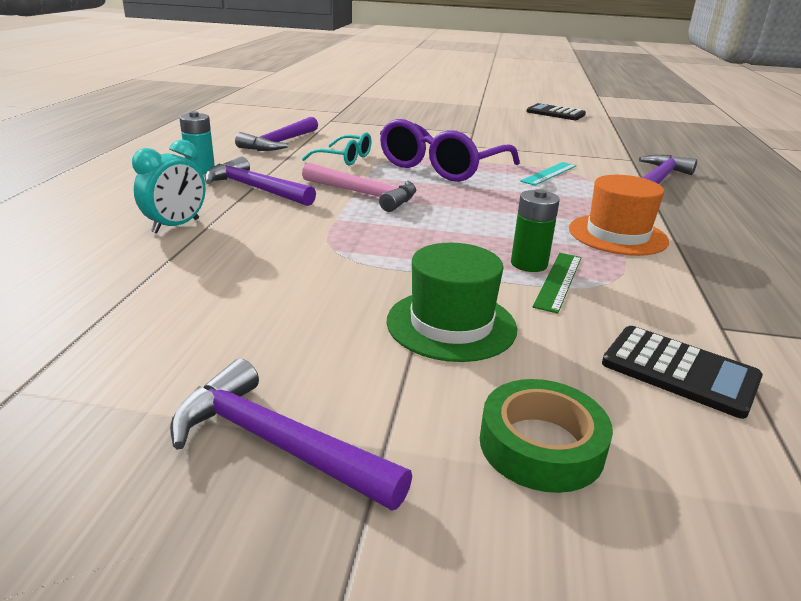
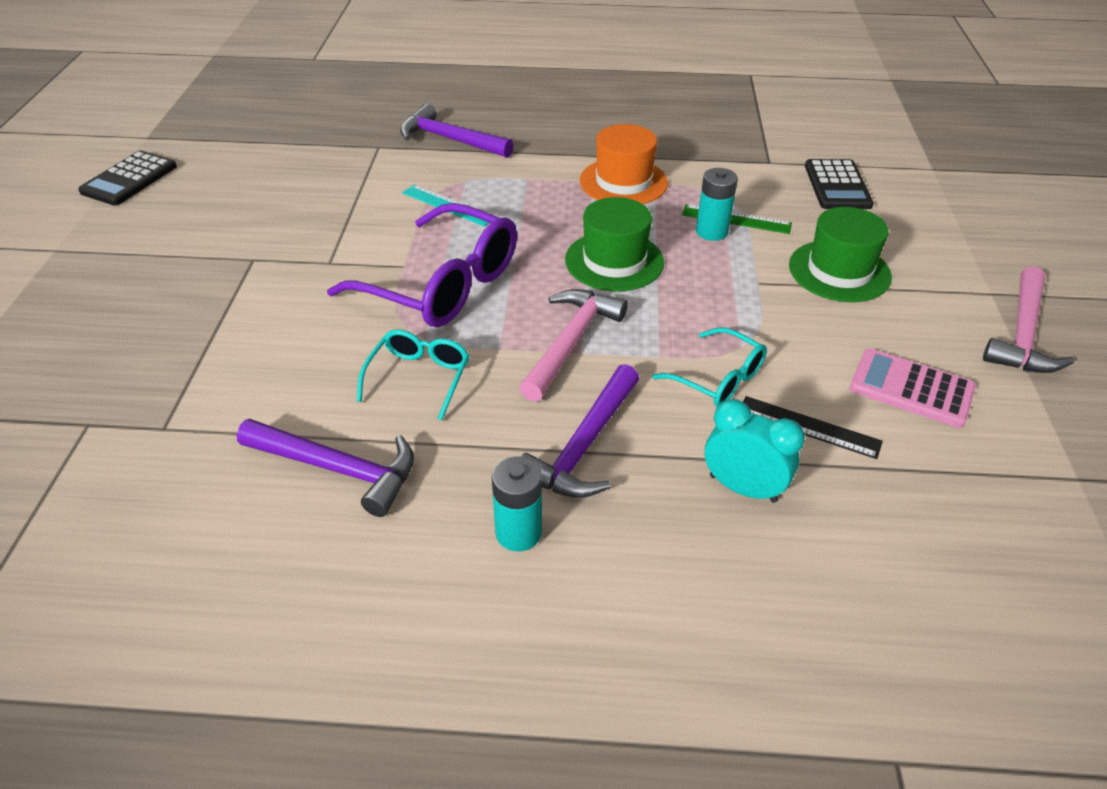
camera: 95 degrees left, 15 degrees up
(216, 259) = (808, 427): none -> black ruler
(228, 320) = (911, 388): none -> pink calculator
(277, 444) = (1022, 334): purple hammer -> pink hammer
(297, 235) = (718, 378): none -> turquoise glasses
(472, 217) = (614, 261): none -> green hat
(529, 264) = (711, 231): green battery -> turquoise battery
(541, 445) = (946, 239): green tape -> none
(679, 371) = (837, 185): black calculator -> black calculator turned 150 degrees clockwise

